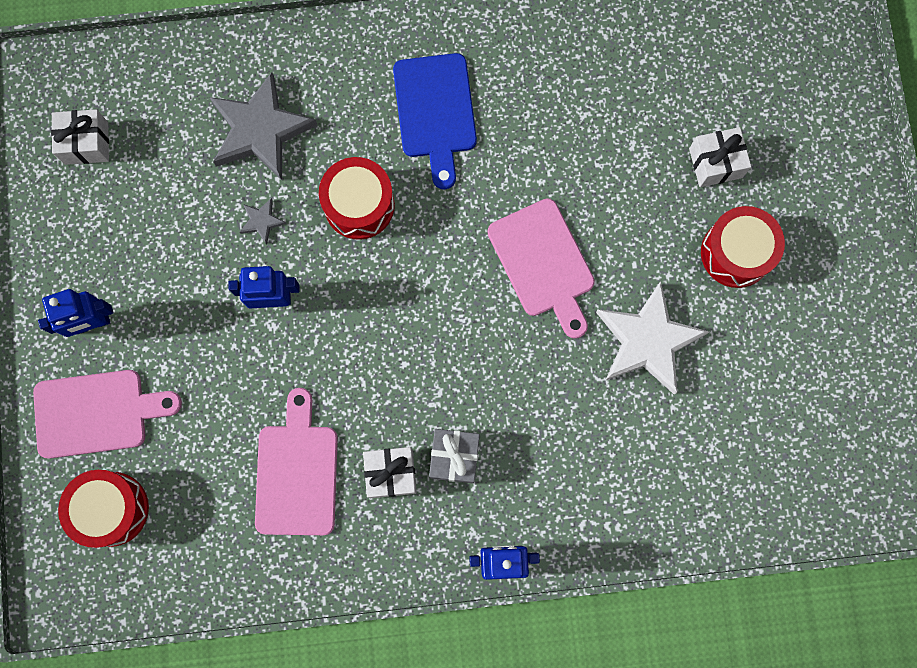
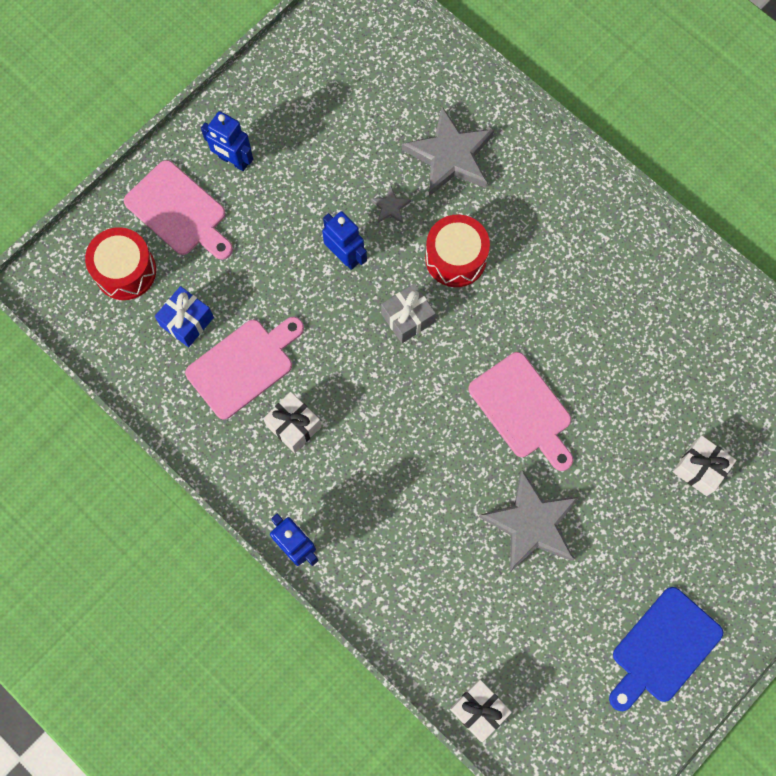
camera: 50 degrees right, 5 degrees down
(86, 143) = (346, 61): white gift -> white gift (479, 710)
(211, 491) = (187, 321): none -> blue gift
(435, 112) = (563, 254): blue cutting board -> blue cutting board (663, 648)
(454, 457) = (339, 458): grey gift -> grey gift (407, 318)
(543, 263) = (523, 409): pink cutting board -> pink cutting board turned 60 degrees counterclockwise
(648, 341) = (531, 524): white star -> grey star
(736, 253) = (648, 535): red drum -> none

